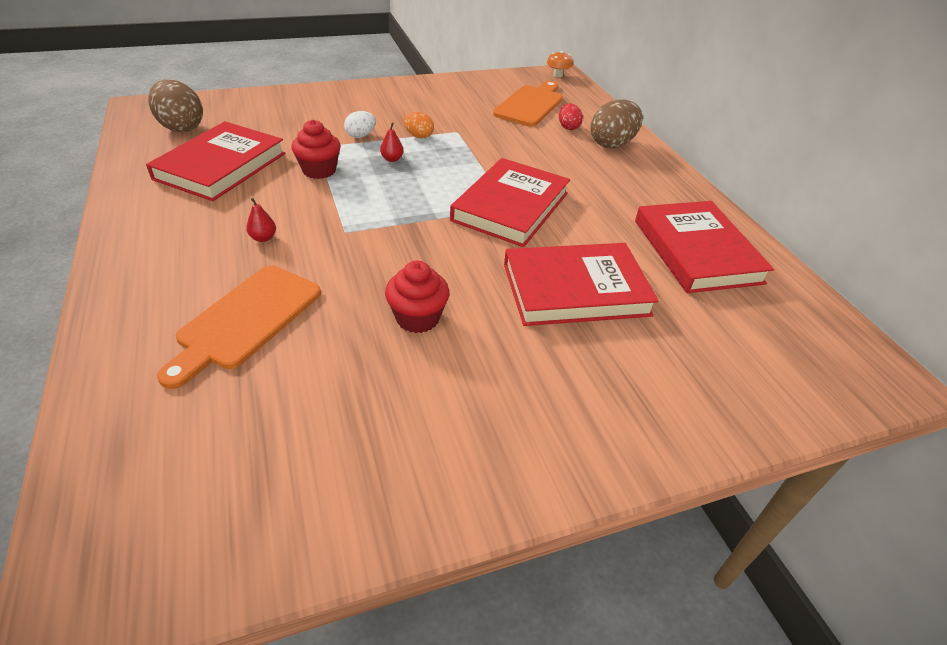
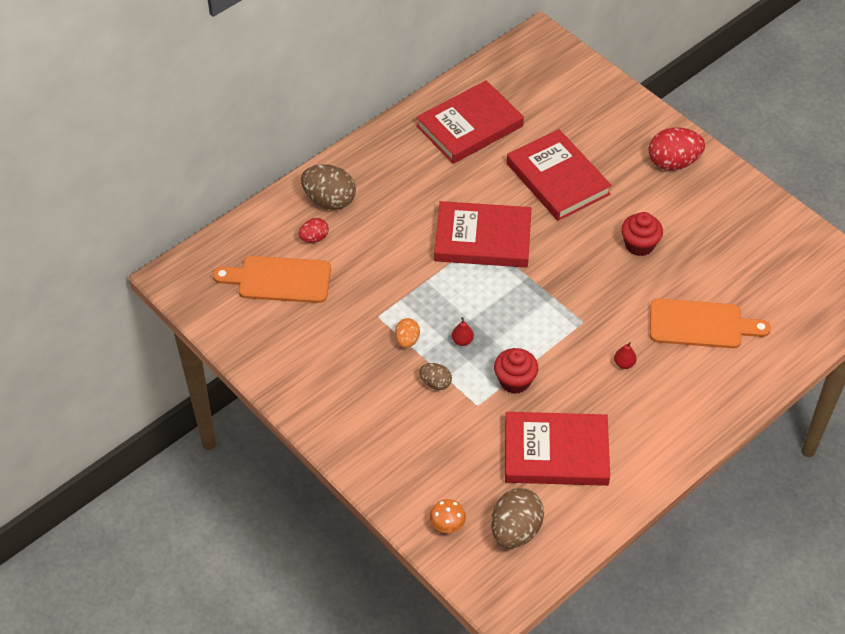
camera: 110 degrees left, 10 degrees up
(360, 136) = (435, 383): white egg -> brown egg
(554, 425) = (673, 162): none -> red egg
(558, 75) = (180, 279): orange mushroom -> orange mushroom (447, 524)

